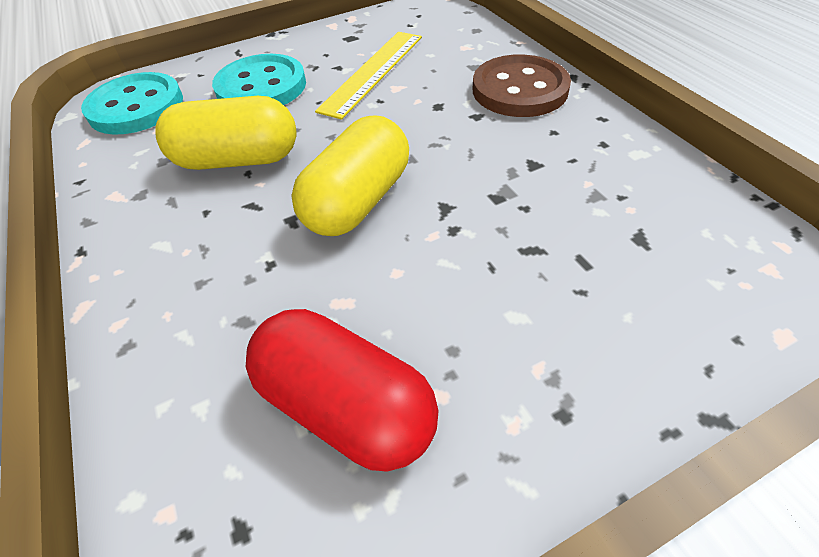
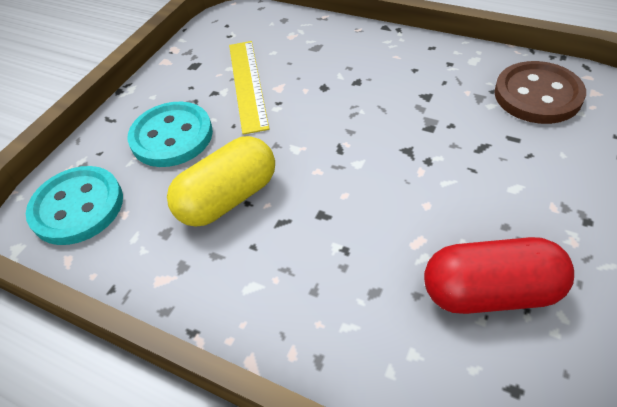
camera: 35 degrees left, 0 degrees up
(358, 201) = (351, 177): yellow capsule -> none
(519, 90) = (364, 51): brown button -> brown button (537, 95)

